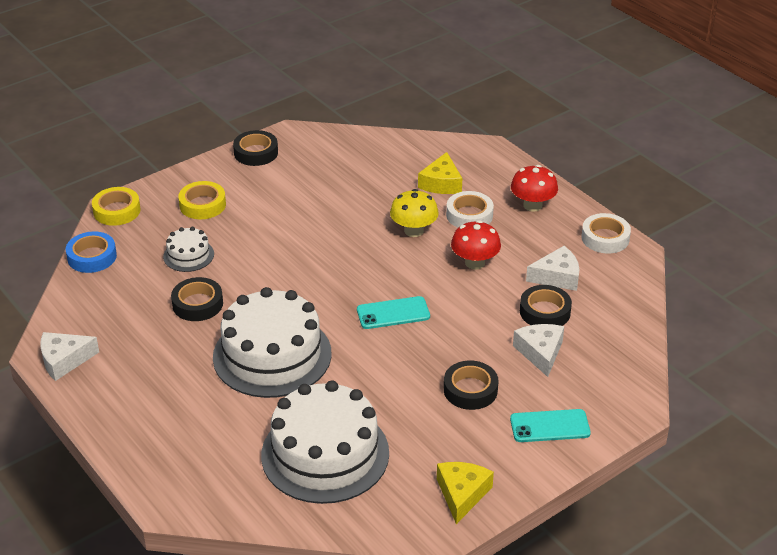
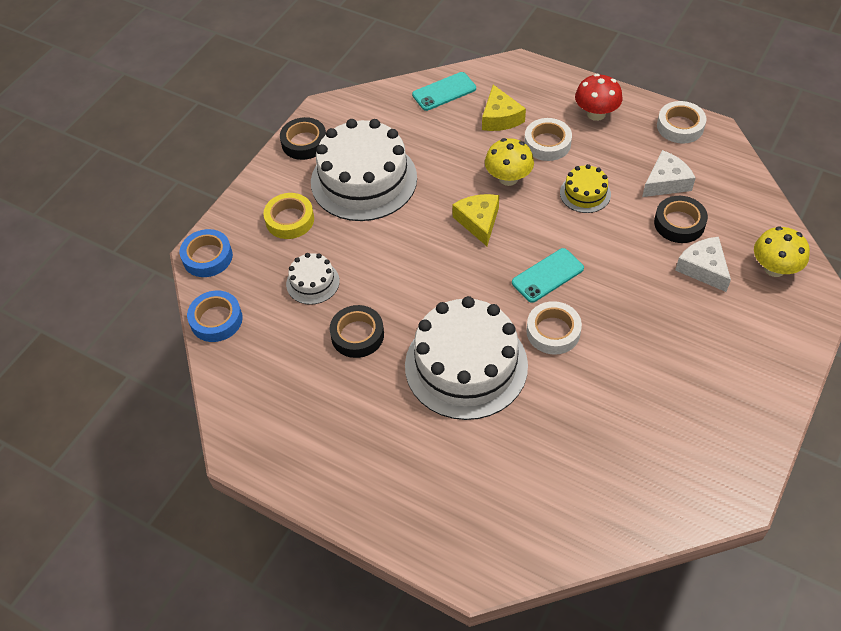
camera: 20 degrees left, 15 degrees up
(64, 360) = (265, 452): white cheese -> none
(117, 211) = (207, 257): yellow tape -> blue tape
(325, 454) = (585, 456): white cake -> white cake (364, 180)
(366, 355) = (553, 331): none -> white tape
(462, 494) = (734, 448): yellow cheese -> yellow cheese (478, 222)
(470, 390) = (669, 332): black tape -> none
(475, 263) = (585, 193): red mushroom -> yellow cake
(550, 426) = (761, 343): turquoise phone -> turquoise phone (444, 92)
(608, 374) = (774, 268): none -> yellow mushroom

